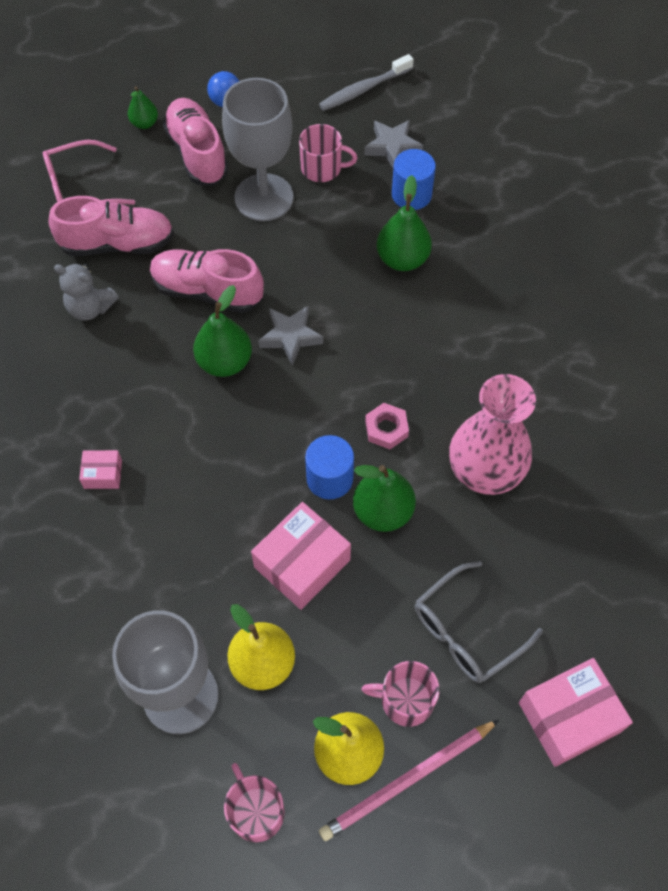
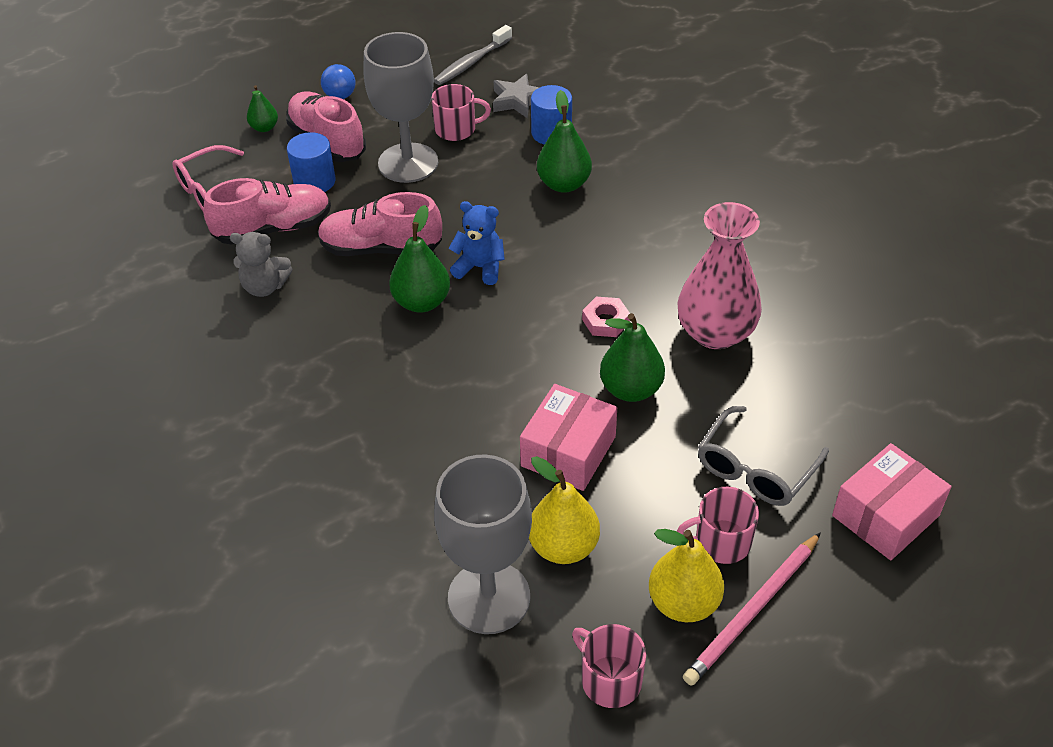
camera: 15 degrees left, 15 degrees down
(103, 474) = (331, 423): pink box -> none
(290, 337) = (480, 268): grey star -> blue teddy bear
(329, 478) = (566, 374): blue cylinder -> blue cylinder (314, 181)

